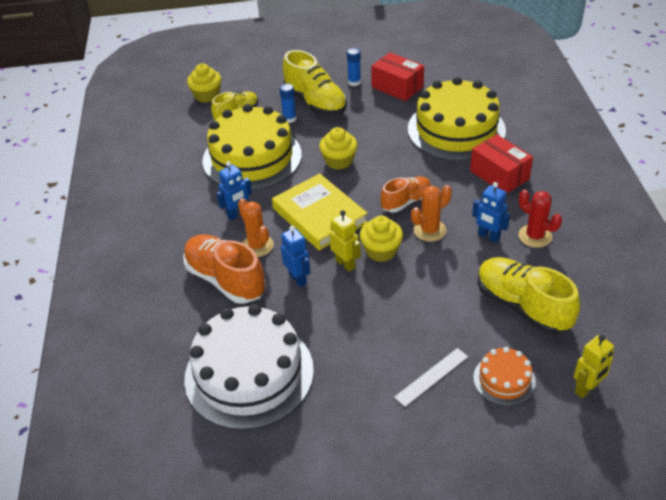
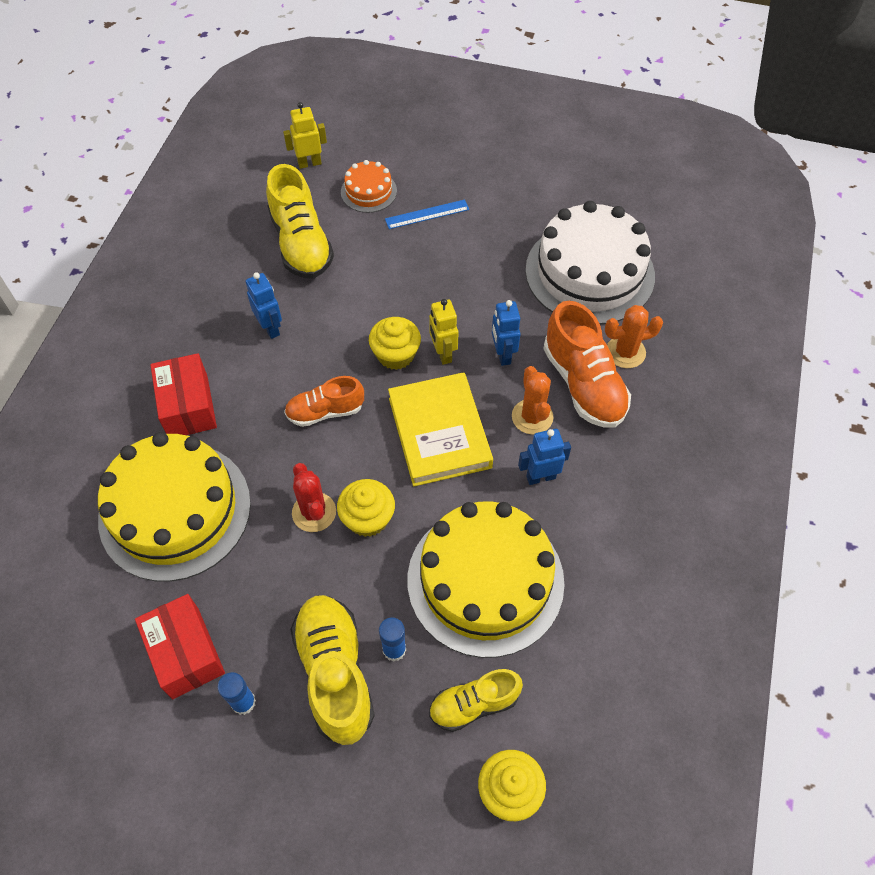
camera: 160 degrees left, 15 degrees up
(429, 230) = (326, 360): orange cactus -> orange cactus (625, 352)
(431, 376) = (427, 214): white ruler -> blue ruler
(535, 236) = (224, 310): red cactus -> red cactus (314, 512)

